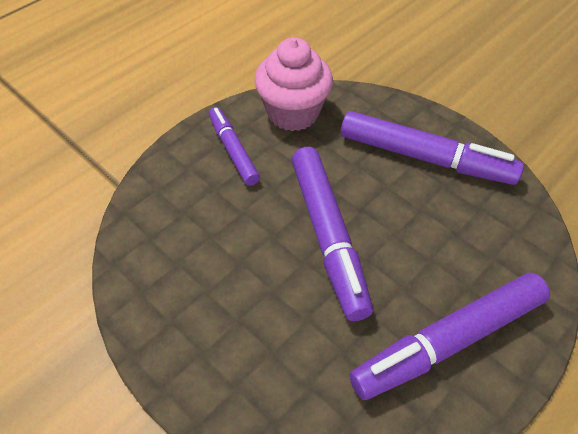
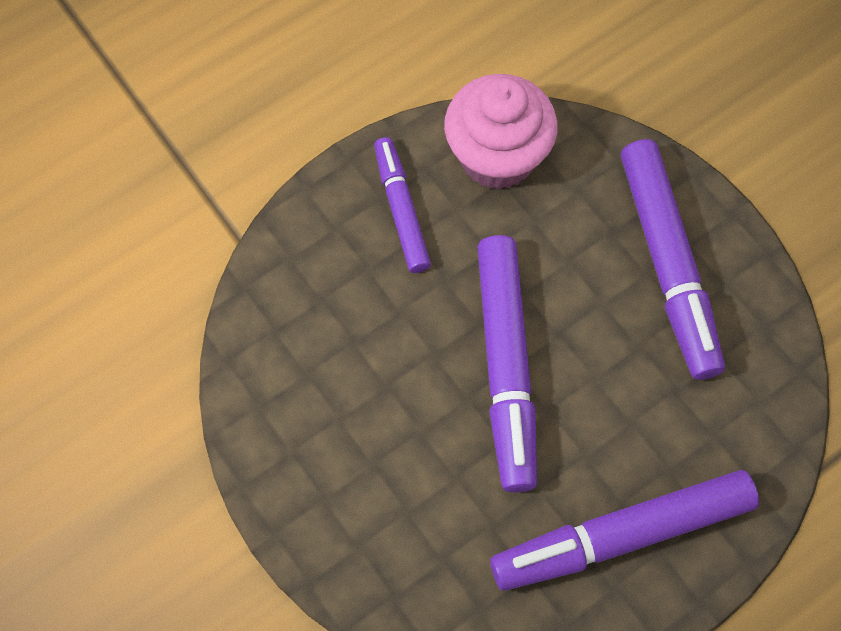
camera: 10 degrees right, 15 degrees up
(425, 157) = (668, 264): purple marker -> purple marker turned 45 degrees clockwise

